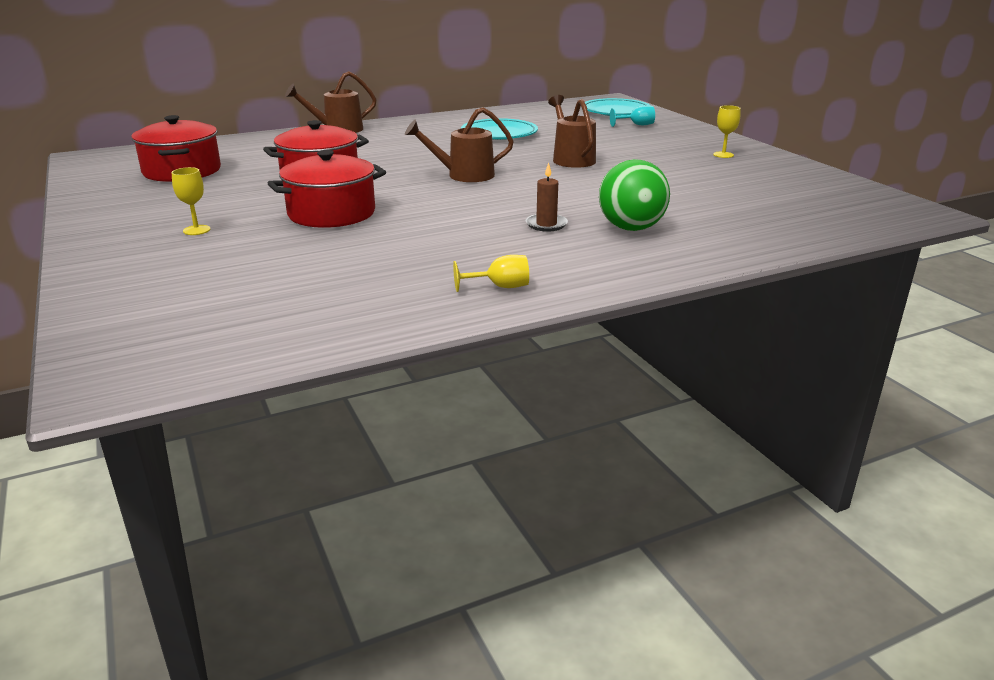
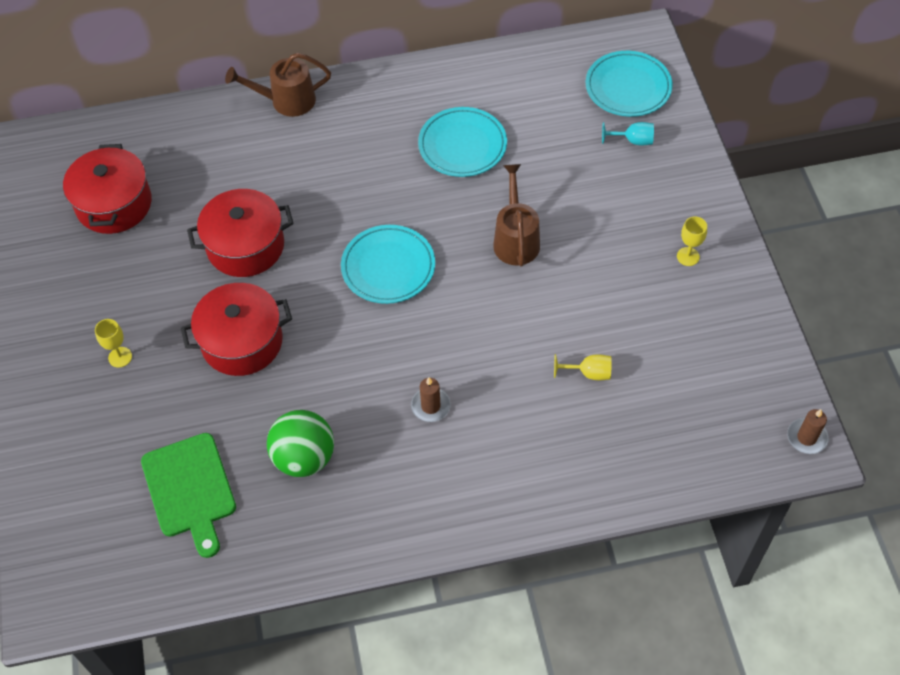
camera: 15 degrees right, 30 degrees up
(296, 287) = (190, 489): none -> green cutting board
(463, 175) = (388, 267): brown watering can -> turquoise plate
(500, 287) = (351, 523): yellow goblet -> yellow goblet (588, 373)
(631, 228) = (506, 429): green ball -> green ball (304, 457)
(913, 208) = (806, 437): none -> brown candle

